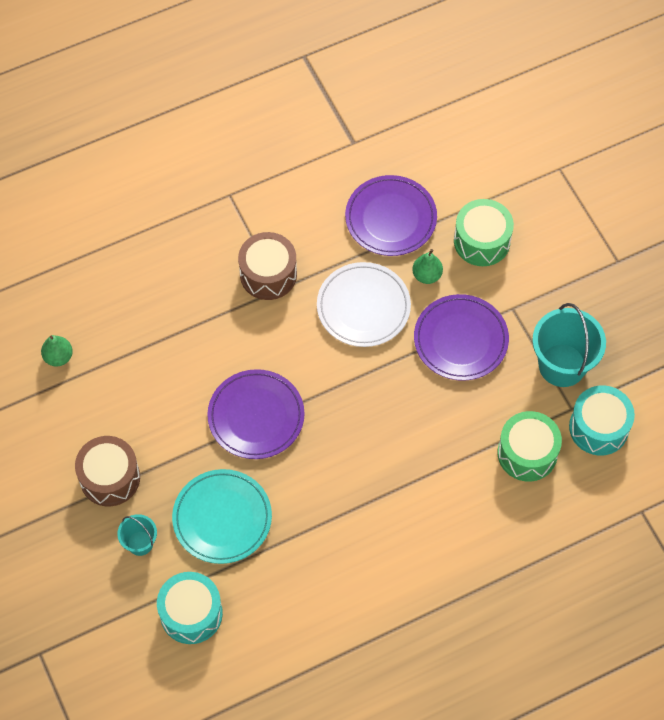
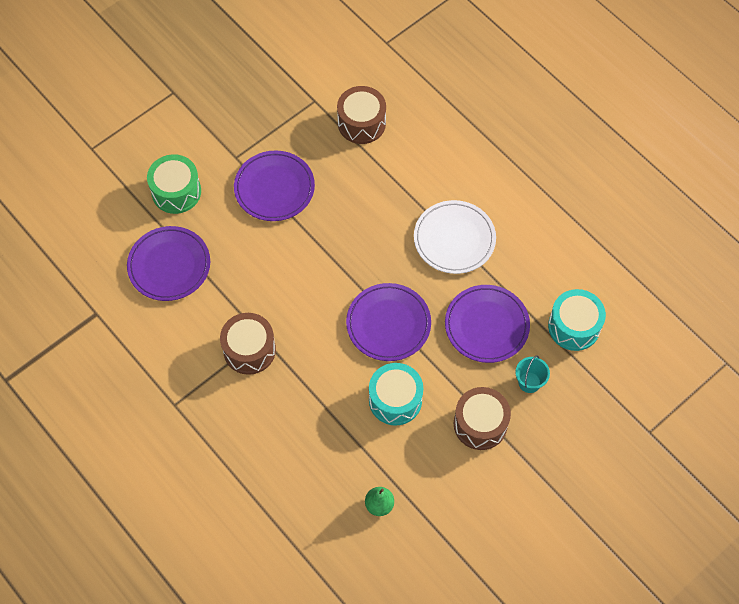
camera: 105 degrees left, 0 degrees up
(222, 518) = (486, 325): turquoise plate -> purple plate
(363, 307) = (262, 267): white plate -> white plate (454, 239)
(427, 275) = (219, 225): green pear -> none
(527, 453) = (361, 123): green drum -> brown drum
(562, 365) = (278, 114): turquoise bucket -> none
(598, 427) = (325, 80): turquoise drum -> turquoise drum (395, 400)

